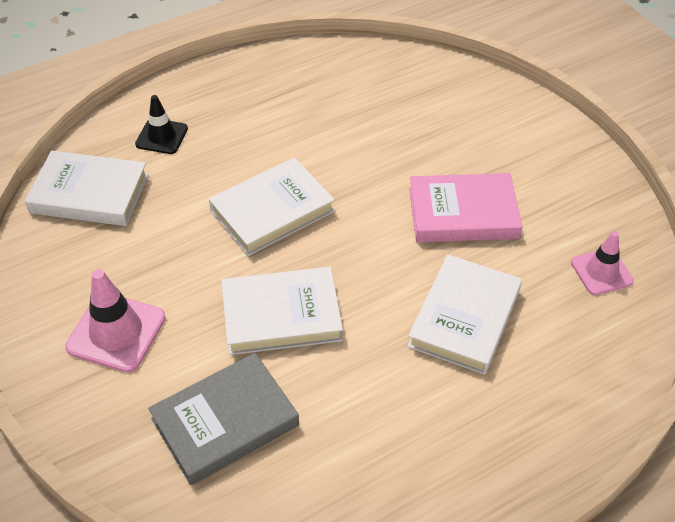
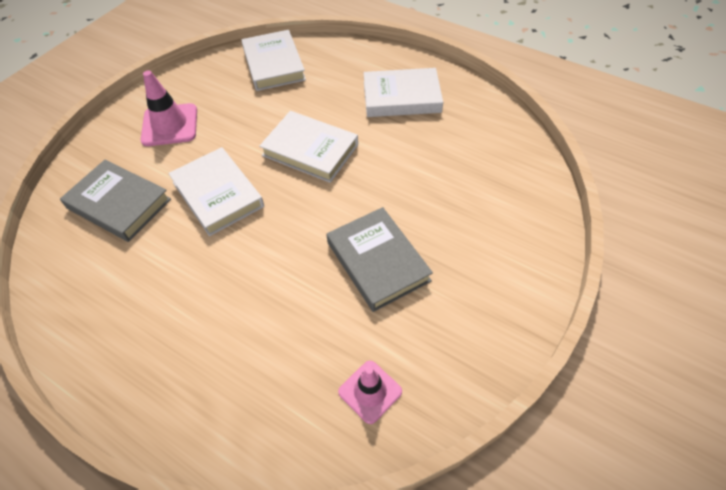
camera: 65 degrees right, 5 degrees up
(162, 136) = (344, 70): black traffic cone -> none
(463, 213) = (377, 261): pink book -> grey book
(464, 318) = (265, 303): white book -> white book (401, 97)

